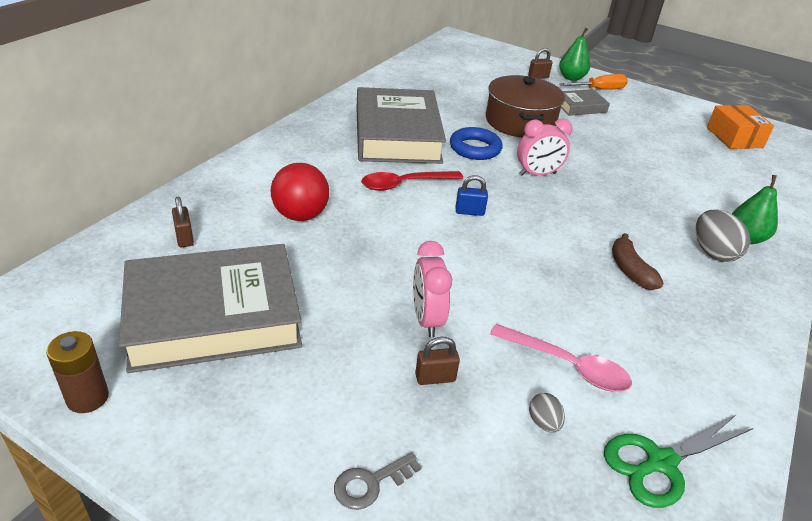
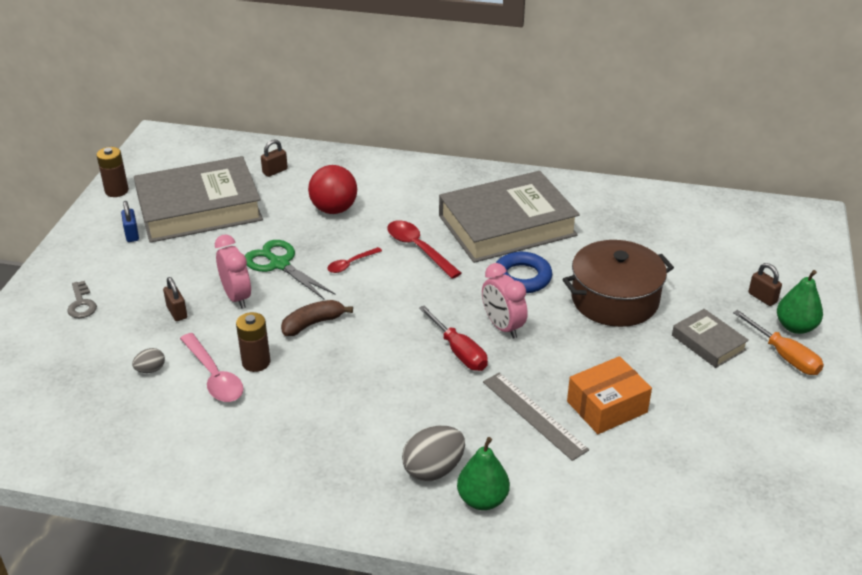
camera: 75 degrees right, 0 degrees up
(214, 316) = (199, 208): grey book -> grey book turned 75 degrees counterclockwise
(370, 483) = (81, 304): grey key -> grey key turned 150 degrees counterclockwise
(407, 227) = (351, 264): none -> red spoon
(426, 319) = (237, 297): pink clock -> pink clock turned 90 degrees clockwise
(469, 212) = (398, 293): blue padlock -> blue padlock (132, 234)
(550, 327) = (256, 362): none -> brown battery
(564, 202) = (459, 351): none -> red screwdriver
(567, 365) = (214, 376): pink spoon -> pink spoon turned 45 degrees counterclockwise
(630, 270) = (364, 406): brown banana -> brown banana (313, 323)
(649, 190) = (534, 415): none -> grey ruler
(660, 462) = (129, 433): green scissors -> green scissors (279, 264)
(734, 137) = (763, 502): orange box -> orange box (607, 407)

